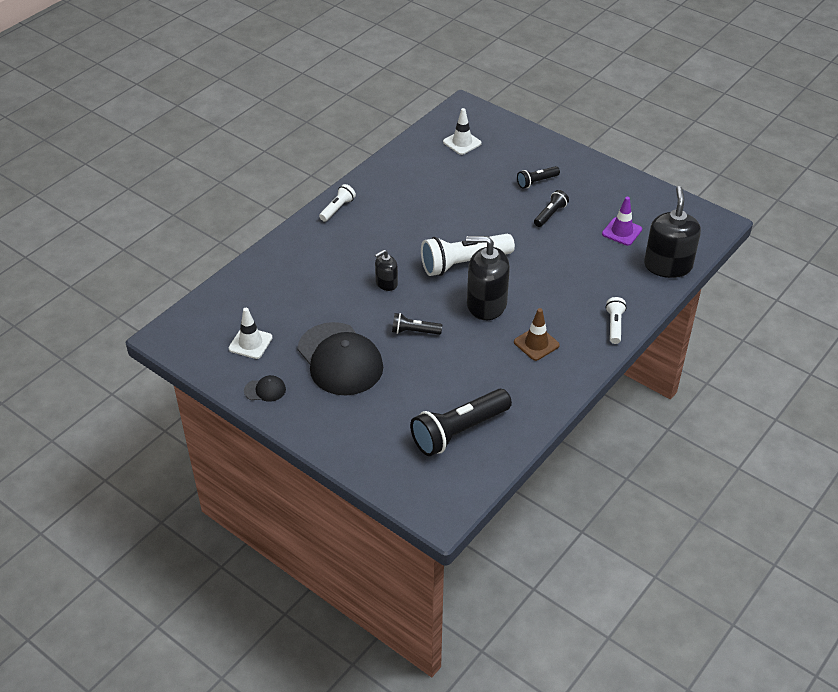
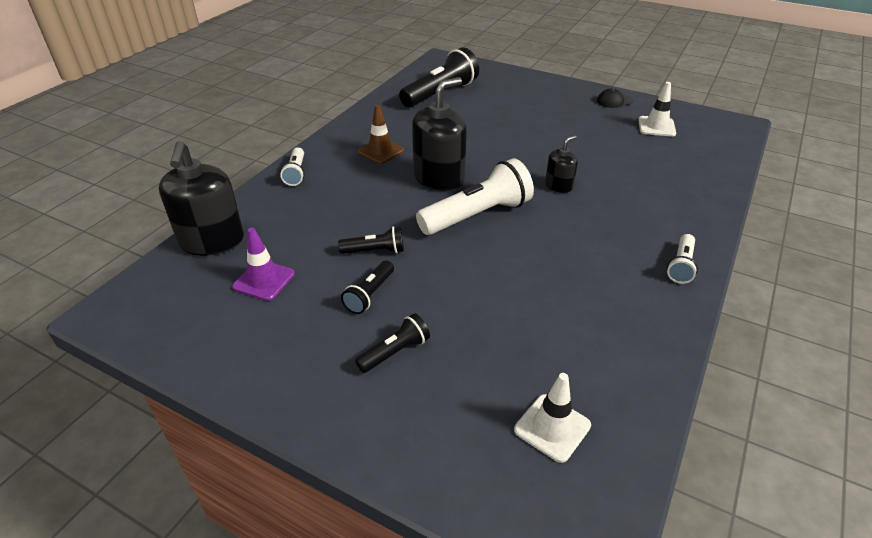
camera: 170 degrees right, 5 degrees down
(340, 359) = (565, 124): black cap -> none
(414, 331) = (506, 149): black flashlight -> black flashlight (375, 251)
(486, 304) = (439, 178): black soap dispenser -> black soap dispenser turned 45 degrees counterclockwise

